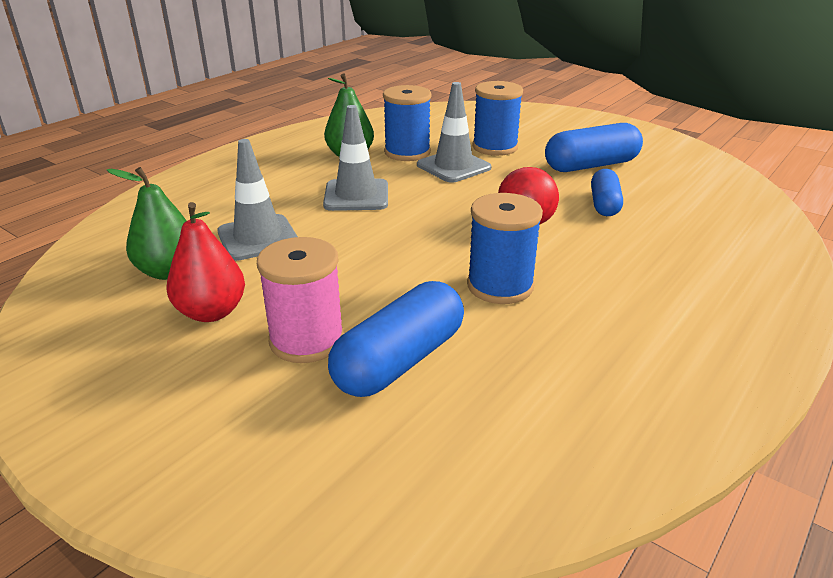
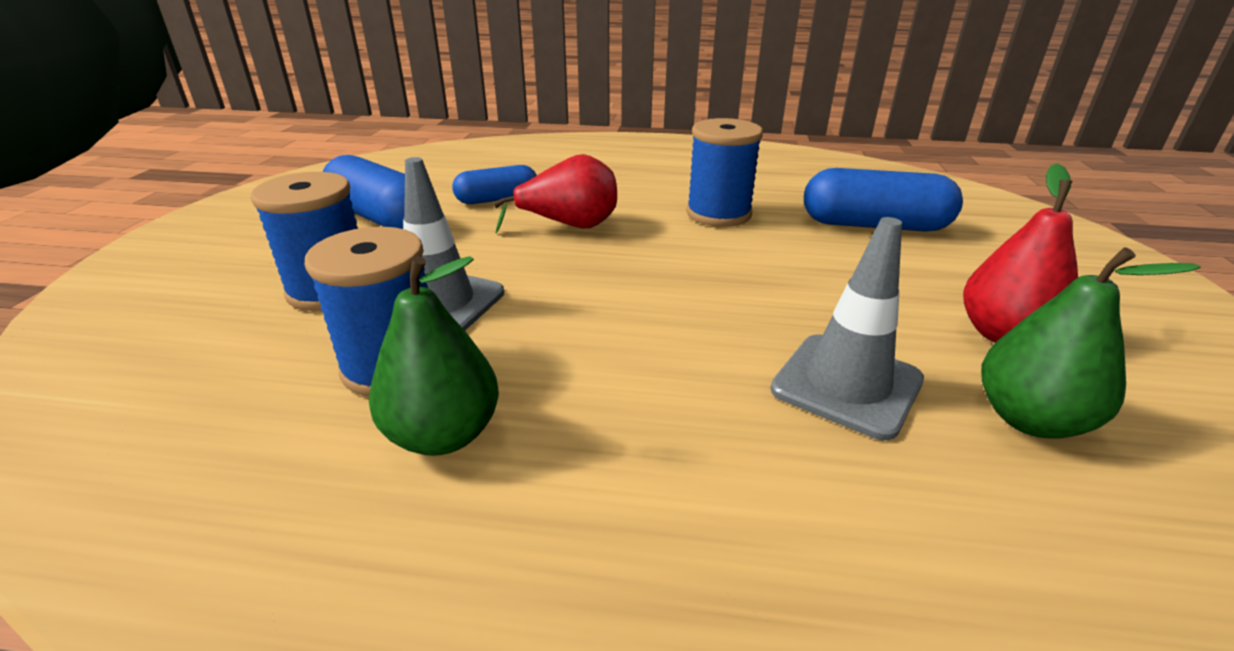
camera: 120 degrees left, 0 degrees up
(307, 340) = (928, 267): pink spool -> none
(356, 196) = (622, 352): grey traffic cone -> none

